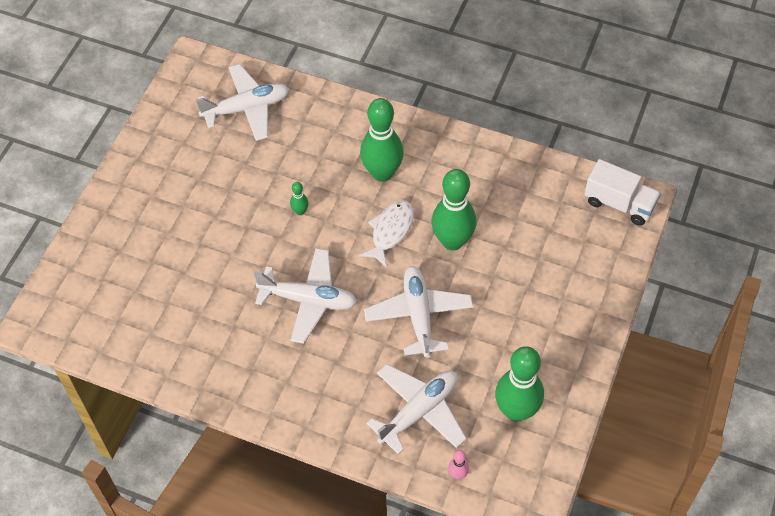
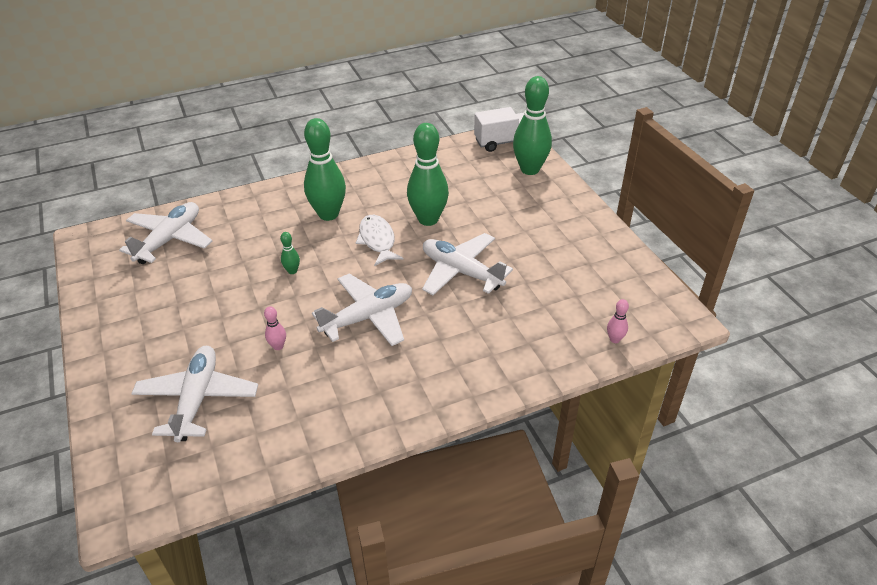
camera: 45 degrees left, 15 degrees down
(226, 274) = (278, 346): none -> pink bowling pin
(419, 411) = (538, 324): white plane -> white plane (197, 399)
(516, 411) = (597, 277): green bowling pin -> green bowling pin (530, 169)

